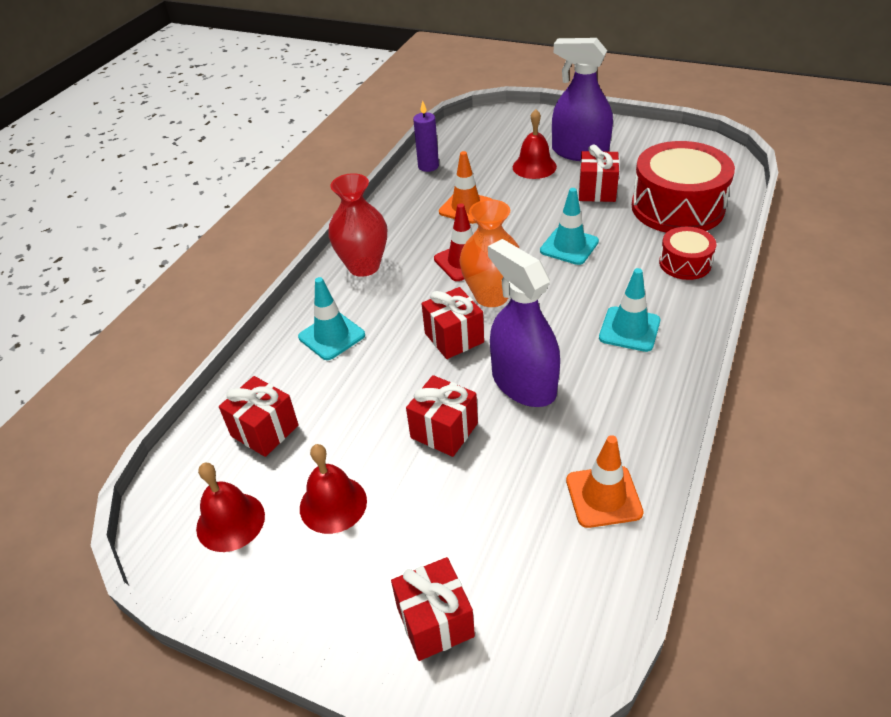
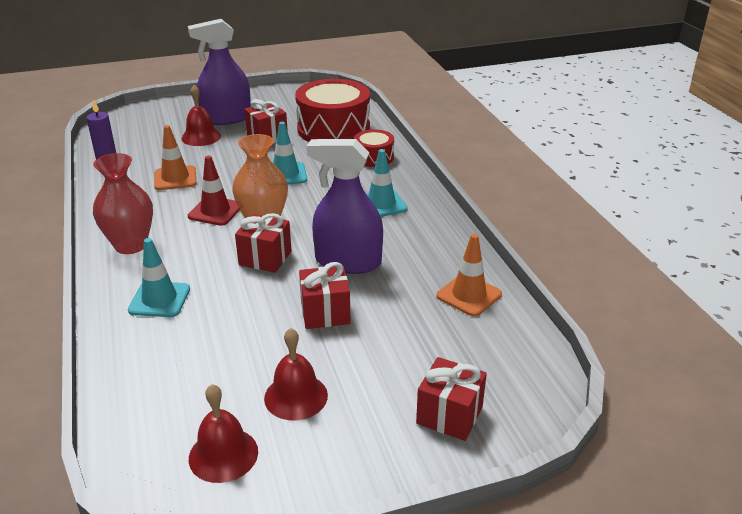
camera: 45 degrees left, 10 degrees down
(264, 430) = (177, 385): red gift -> none

